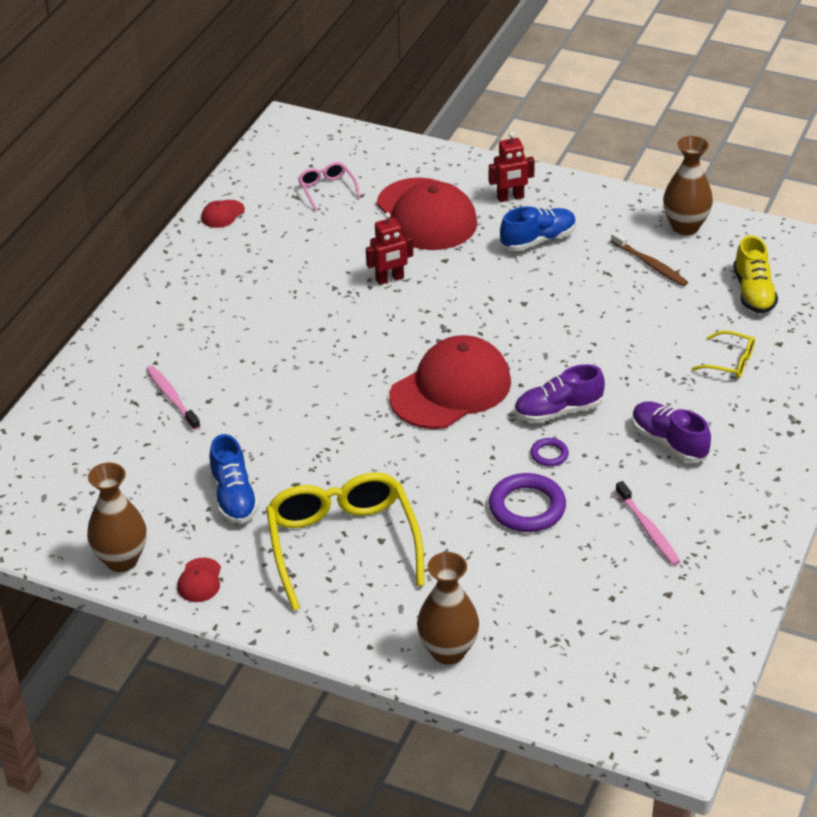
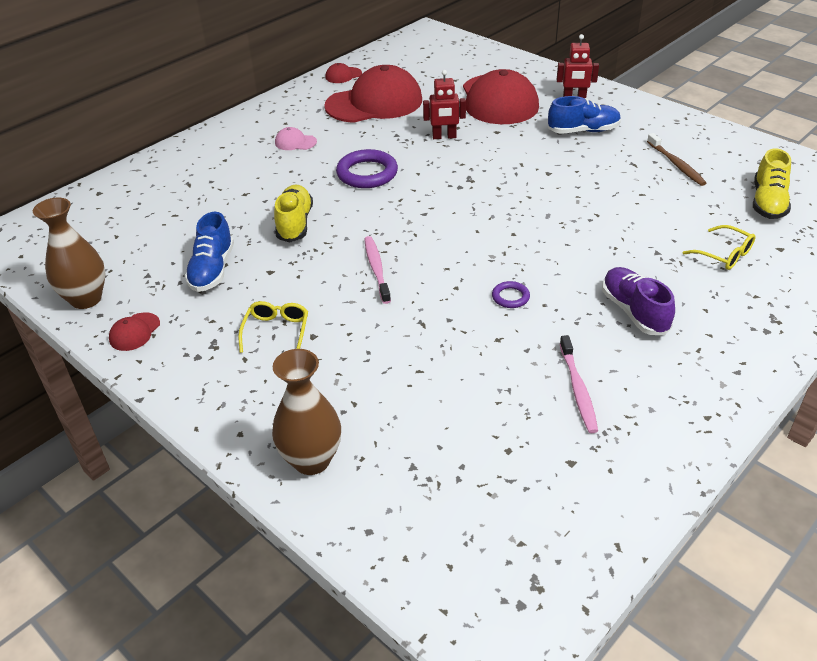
camera: 20 degrees right, 0 degrees up
(172, 397) = (218, 186): pink toothbrush -> pink toothbrush (376, 269)
(223, 322) = (295, 142): none -> pink cap
(287, 424) = (295, 223): none -> yellow shoe
(327, 189) = (431, 72): pink glasses -> none
(342, 544) = (276, 331): yellow glasses -> yellow glasses, size x0.45
(451, 389) = (449, 225): red cap -> red cap (374, 103)
(527, 507) = (465, 339): purple ring -> purple ring (367, 173)
(558, 411) = (537, 262): purple shoe -> none
(685, 226) = (720, 142): brown vase -> none

